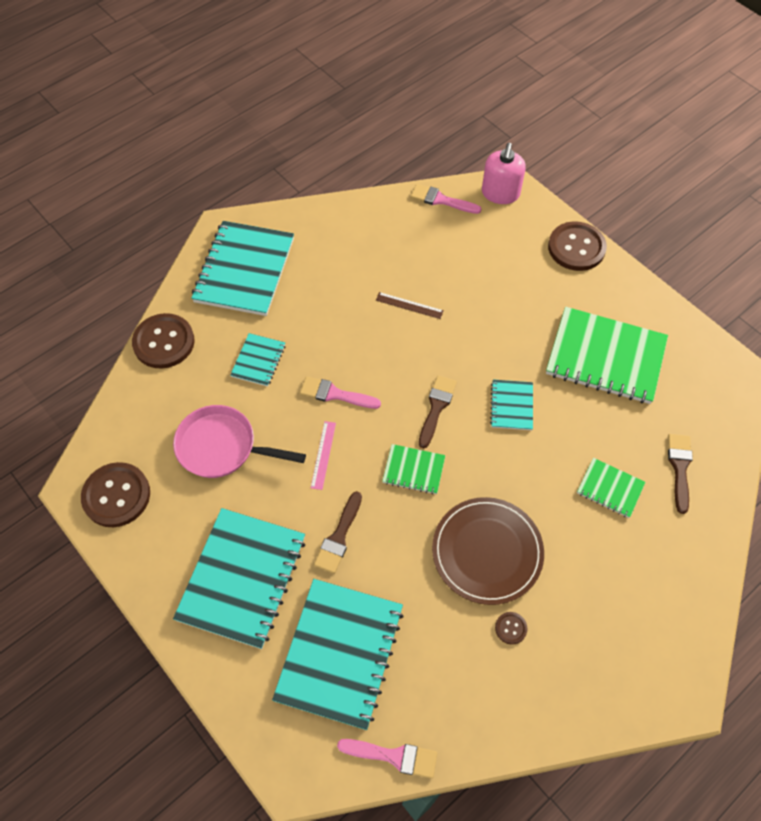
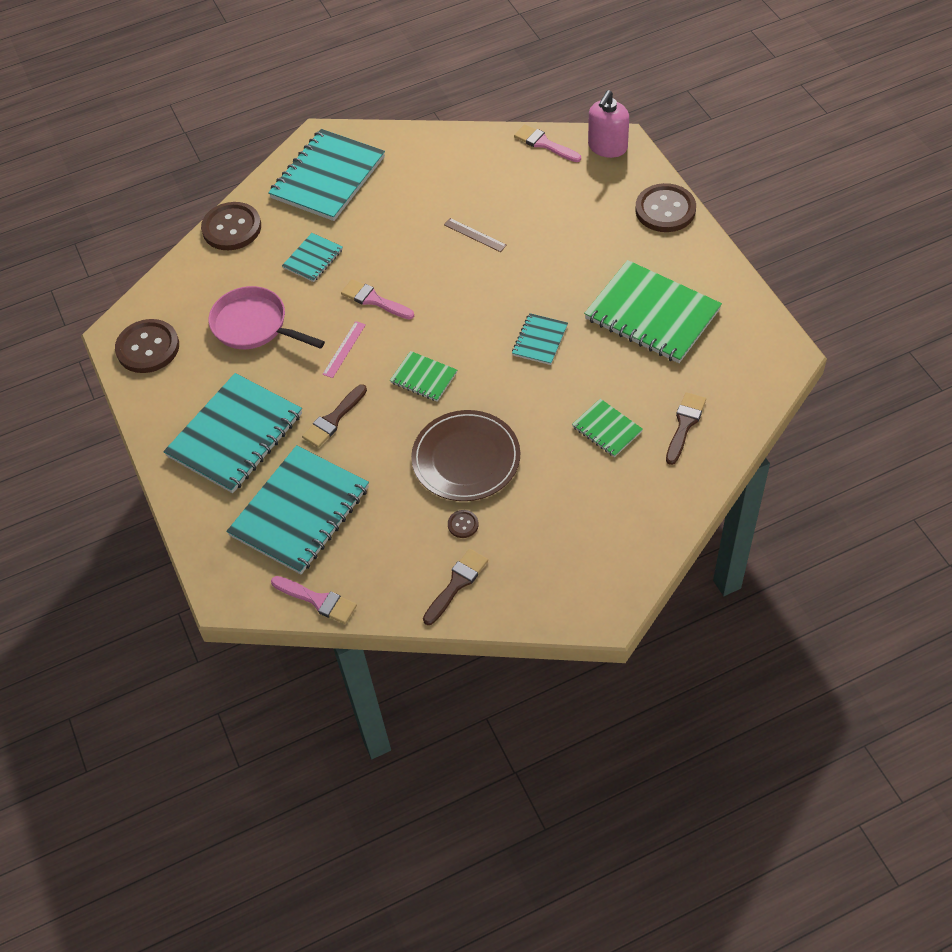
camera: 20 degrees right, 5 degrees down
(436, 407) = (466, 328): brown brush -> brown brush (457, 584)

